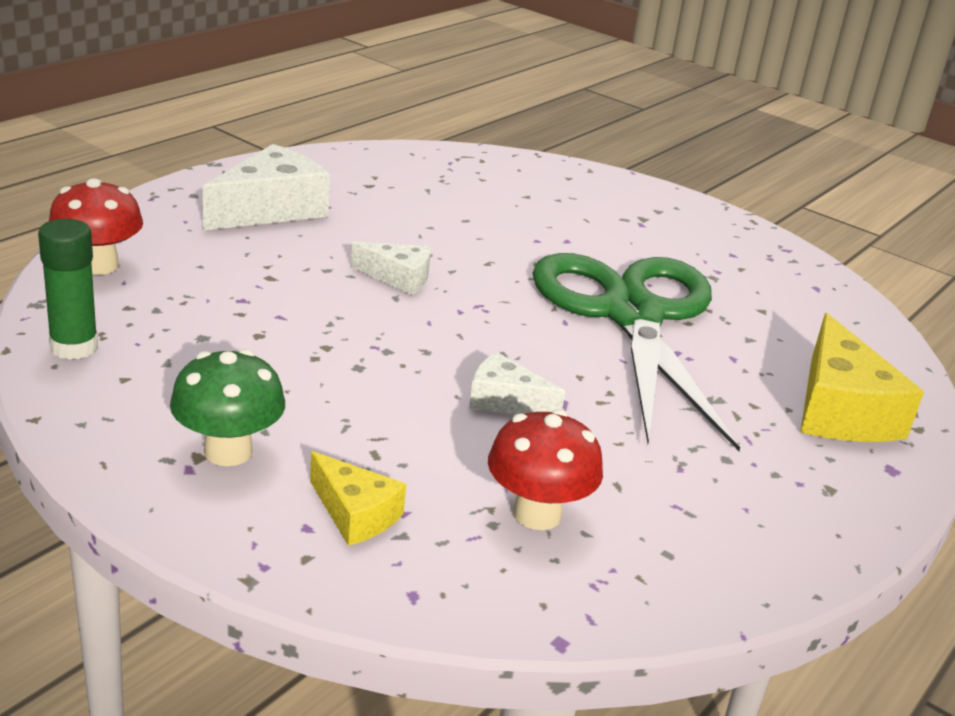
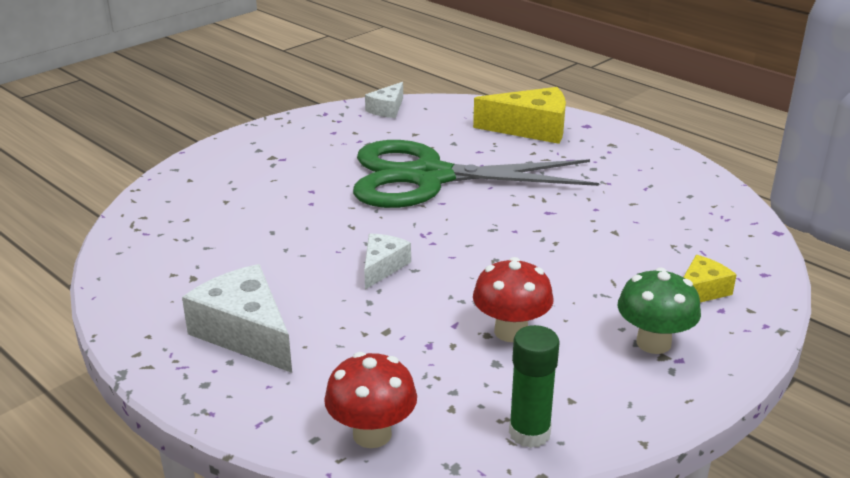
camera: 80 degrees left, 0 degrees up
(505, 401) = (554, 232): white cheese -> white cheese (387, 109)
(537, 514) = (673, 230): red mushroom -> red mushroom (511, 331)

